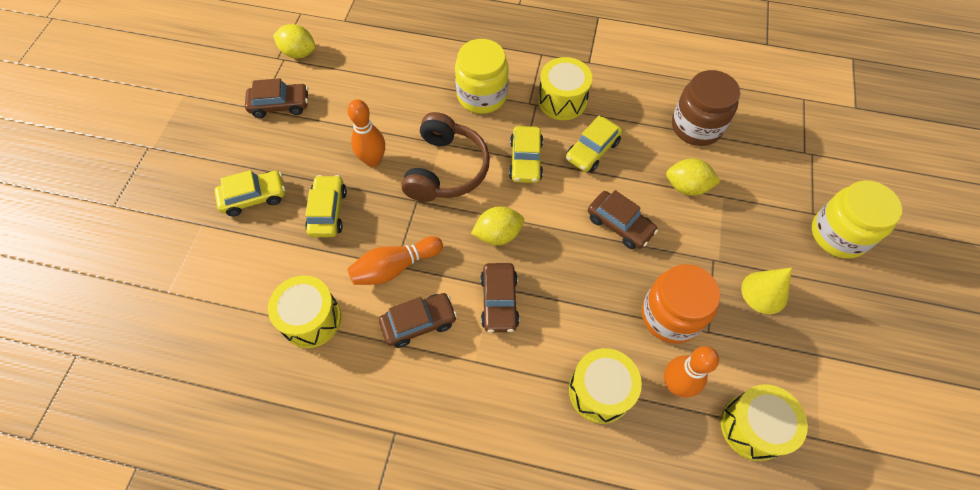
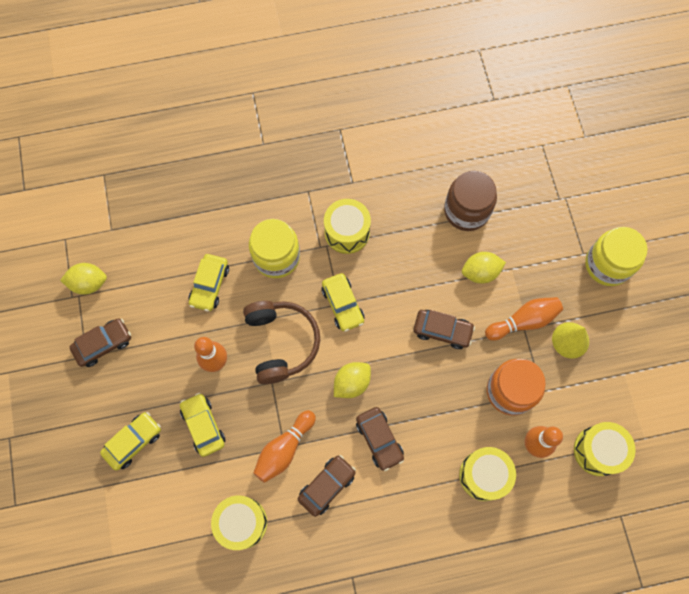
camera: 25 degrees left, 10 degrees up
(592, 150) = (392, 271): yellow car -> yellow car (210, 285)
(716, 251) = (523, 321): none -> orange bowling pin

